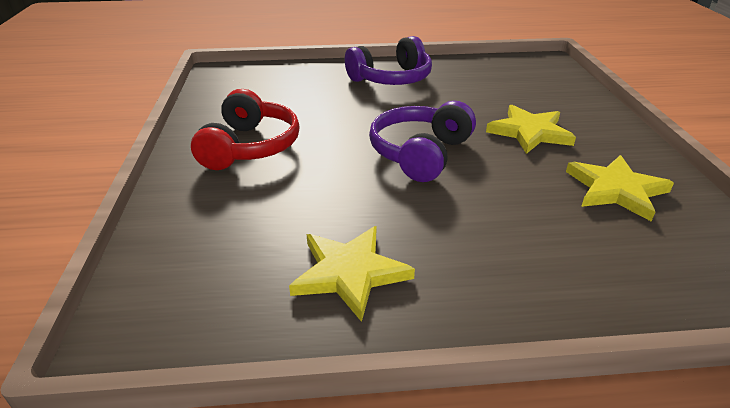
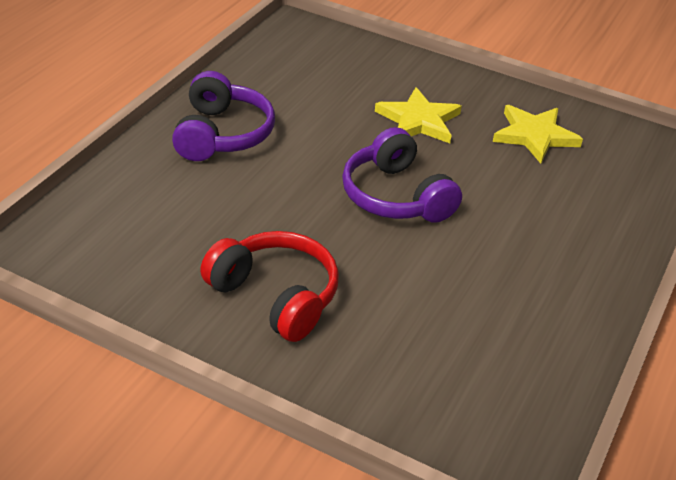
camera: 60 degrees left, 5 degrees up
(349, 273) = (532, 316): yellow star -> none

